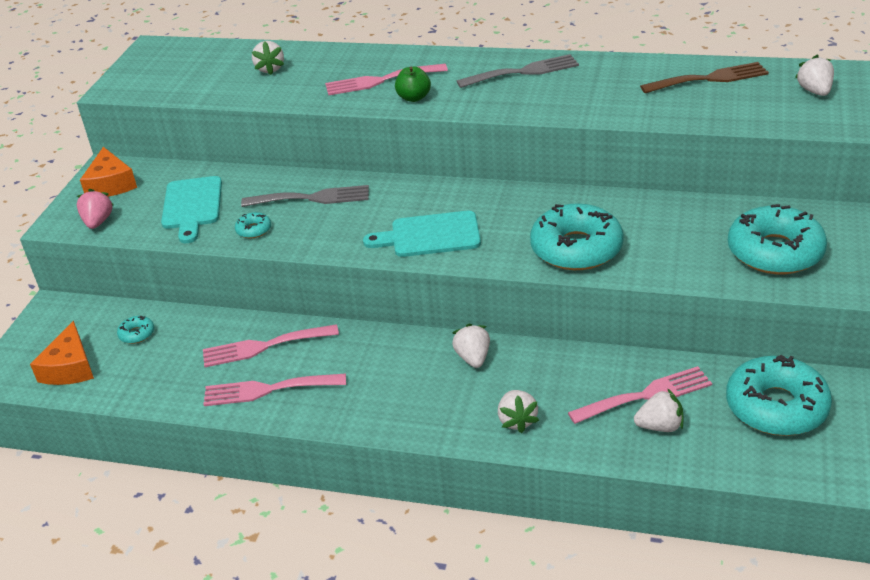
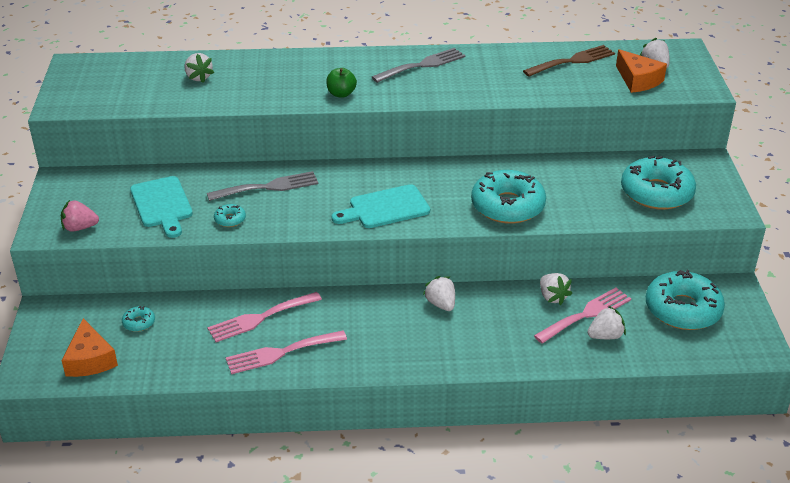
camera: 20 degrees left, 0 degrees up
(98, 222) = (80, 228): pink strawberry -> pink strawberry turned 75 degrees counterclockwise
(111, 184) = (73, 193): orange cheese -> orange cheese (638, 80)
(380, 81) = (304, 81): pink fork -> none
(517, 421) = (496, 347): white strawberry -> white strawberry (552, 297)

